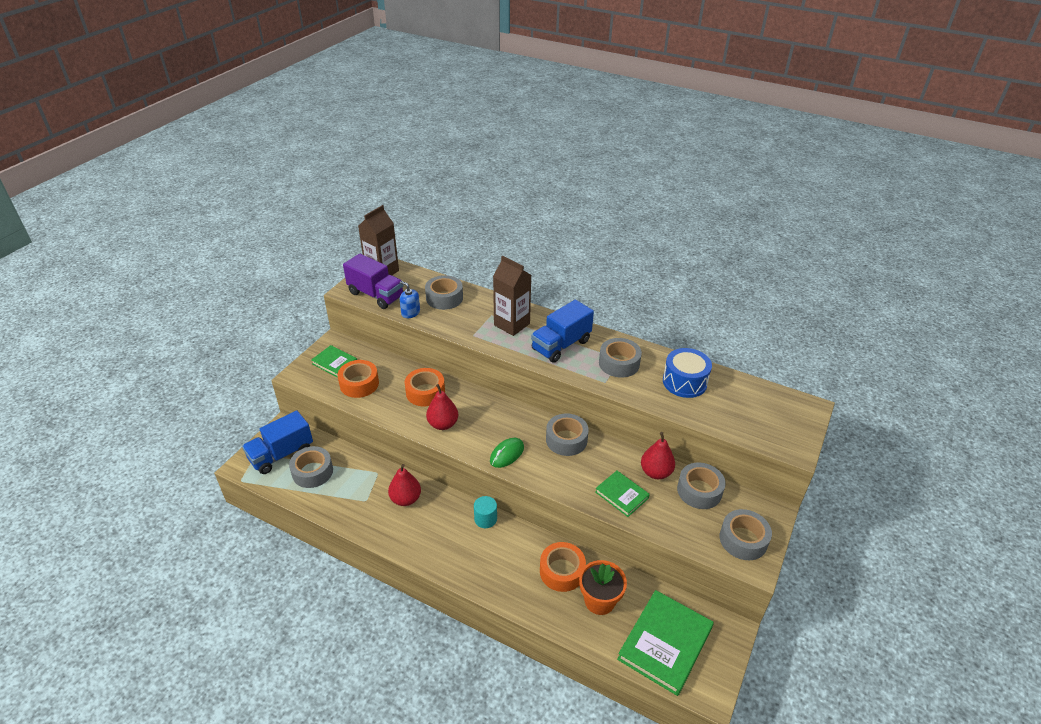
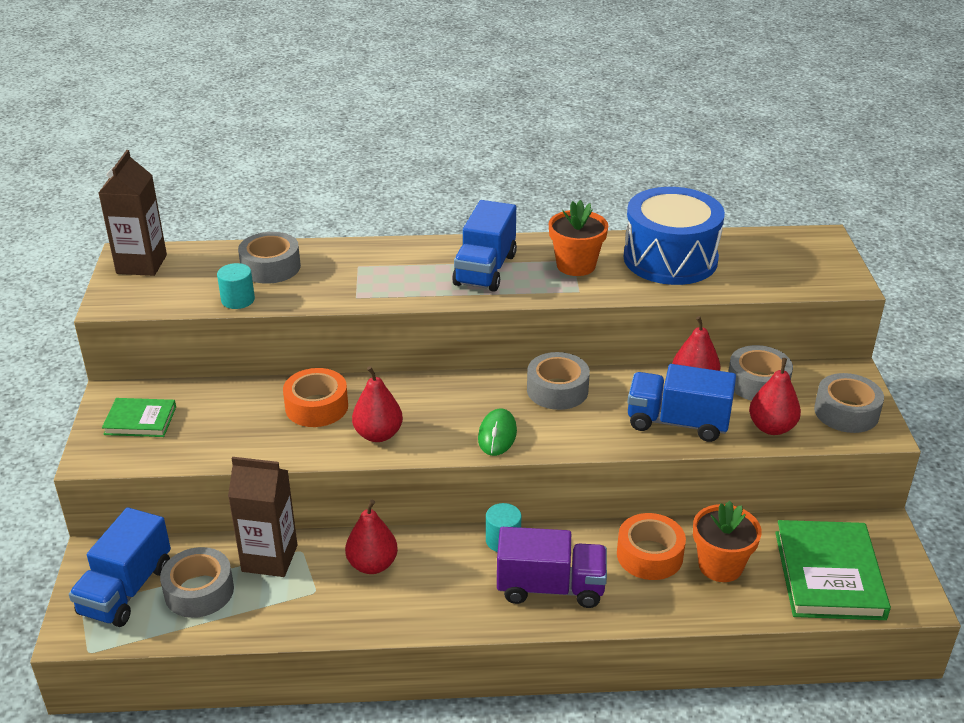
camera: 30 degrees left, 5 degrees down
(359, 384) = (206, 432): orange tape -> none
(376, 295) = (162, 295): purple truck -> purple truck (550, 587)
(410, 313) = (238, 300): blue soap dispenser -> turquoise cylinder
(512, 324) = (397, 268): brown carton -> brown carton (269, 558)
(619, 363) = (576, 265): grey tape -> orange flower pot
(621, 495) = (677, 422): green book -> blue truck
(681, 527) = (771, 427): none -> red pear
(684, 382) = (670, 259): blue drum -> blue drum, size x1.52

